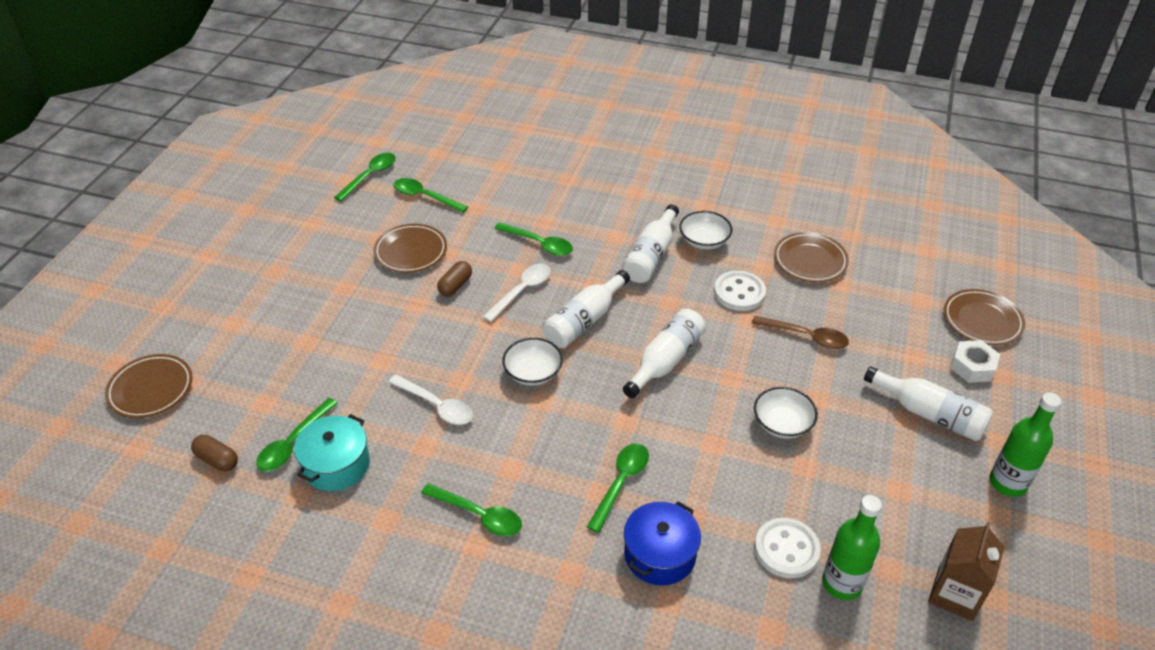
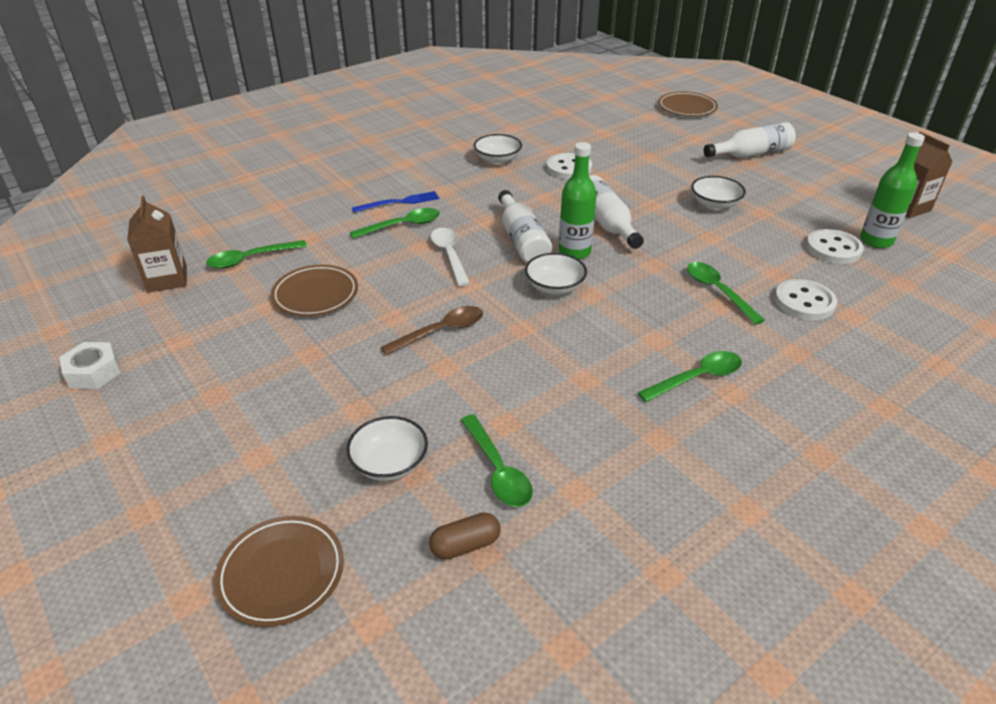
camera: 55 degrees left, 5 degrees down
(266, 385) = (389, 463): none -> white bowl
(336, 464) = (558, 448): turquoise pot -> none
(370, 176) = (167, 279): green spoon -> brown carton
(436, 406) = (541, 354): white spoon -> none
(455, 285) = (397, 286): brown capsule -> none
(571, 223) = (399, 202): none -> blue fork
(651, 256) = (485, 185): white bottle -> none
(660, 554) = (804, 302): blue pot -> white button
(806, 336) = (640, 163): brown spoon -> brown spoon (441, 331)
(810, 261) = (568, 133): brown plate -> none
(972, 366) = (723, 126): white nut -> white nut (93, 372)
(1007, 483) = (828, 156): green bottle -> green bottle (574, 252)

